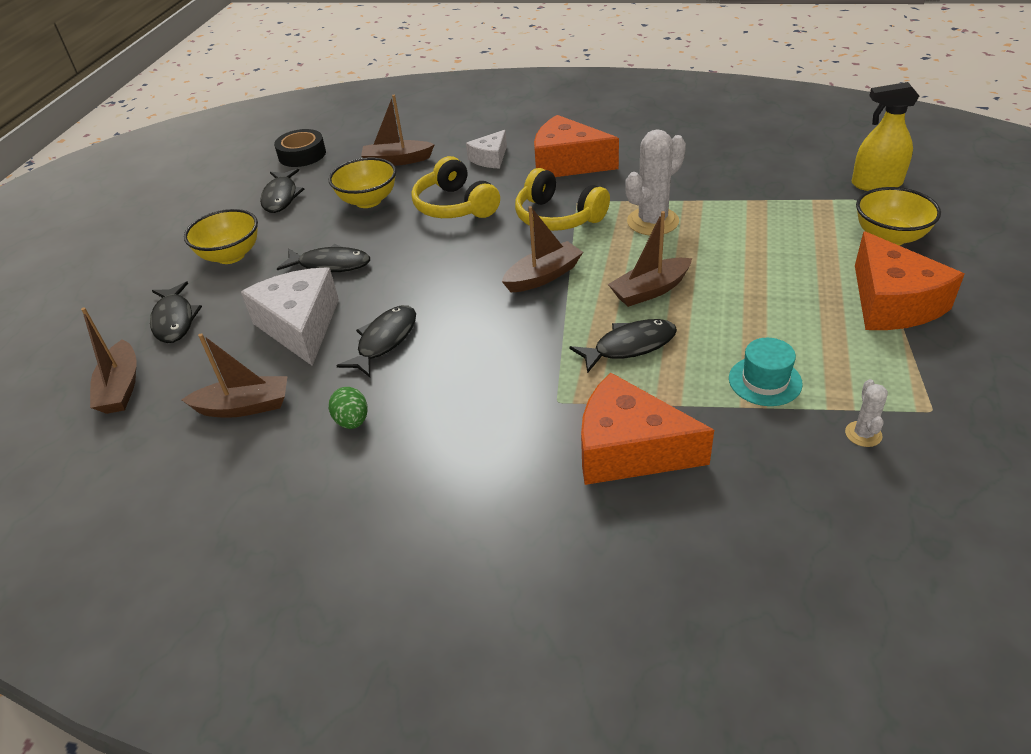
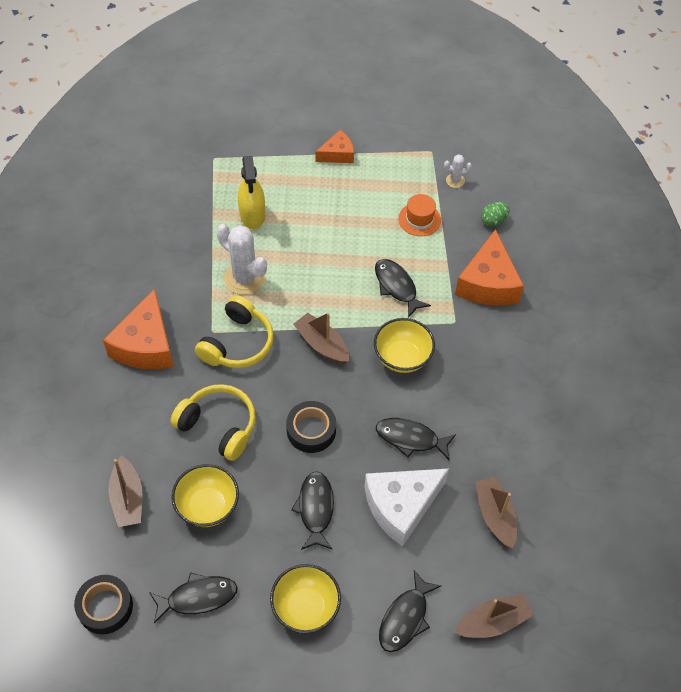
camera: 105 degrees left, 15 degrees up
(174, 320) = (405, 618): black fish -> black fish turned 150 degrees clockwise
(352, 421) = (495, 438): green egg -> green egg (493, 221)
(427, 264) = (311, 430): none -> black tape
(455, 206) = (218, 426): yellow headphones -> yellow headphones turned 105 degrees counterclockwise
(490, 158) = (131, 411): white cheese -> none
(650, 290) = (334, 277): brown boat -> none
(765, 381) = (419, 219): turquoise hat -> orange hat
(876, 184) = (192, 144): yellow spray bottle -> yellow spray bottle (252, 215)
(889, 237) = (264, 146): yellow bowl -> yellow bowl (402, 357)
(892, 303) = (337, 154): orange cheese -> orange cheese, size x0.57

